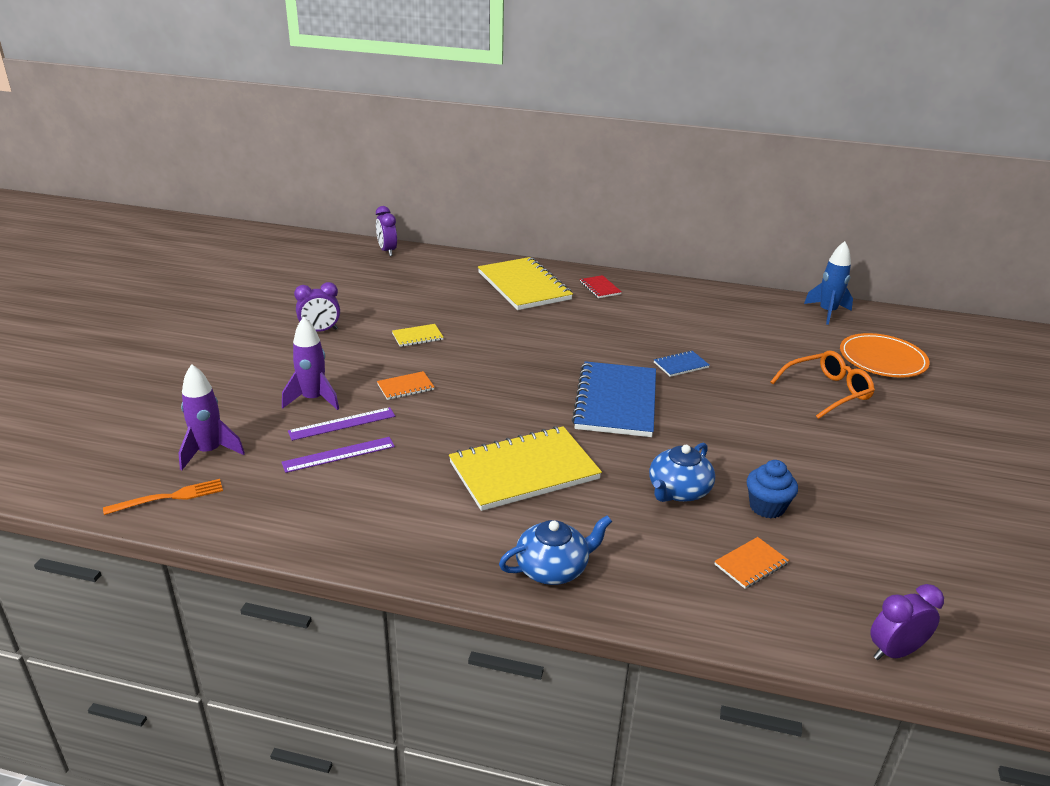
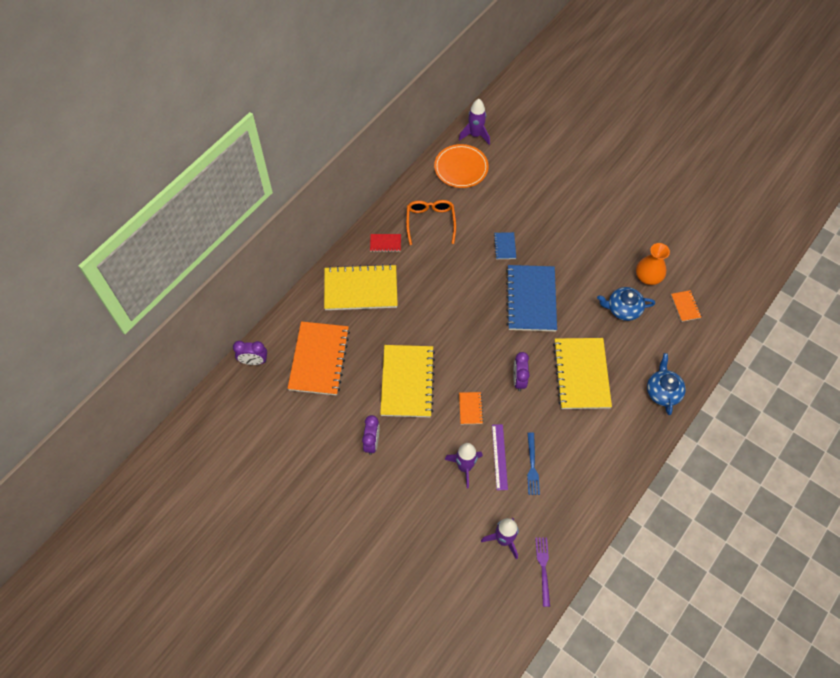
camera: 65 degrees left, 30 degrees up
(169, 497) = (543, 568): orange fork -> purple fork
(339, 455) = (532, 466): purple ruler -> blue fork
(413, 281) = (319, 359): none -> orange notebook
(417, 337) = (407, 382): yellow notebook -> yellow notebook, size x2.29
(616, 402) = (531, 299): blue notebook -> blue notebook turned 60 degrees clockwise
(678, 491) = (623, 309): blue teapot -> blue teapot turned 120 degrees clockwise
(767, 507) = (648, 277): blue cupcake -> orange vase
(827, 312) = (475, 135): blue rocket -> purple rocket
(827, 391) = (561, 190): orange glasses -> orange glasses (430, 222)
(882, 359) = (539, 142): orange plate -> orange plate (461, 168)
(894, 651) = (751, 283): purple clock -> purple clock (519, 380)

